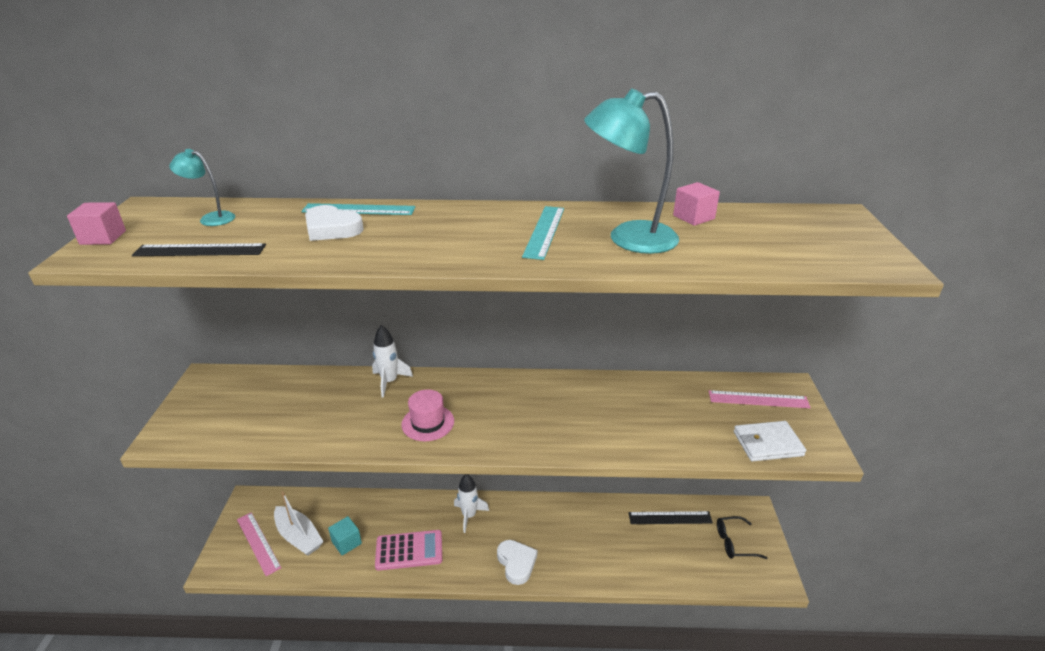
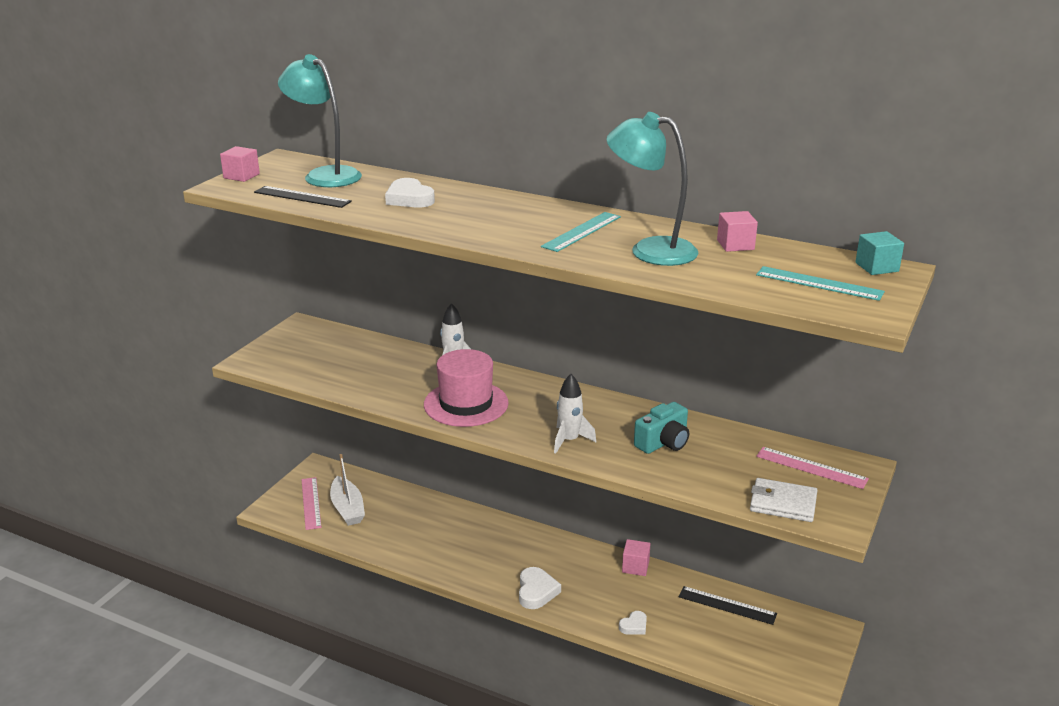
camera: 25 degrees right, 5 degrees down
(211, 218) = (325, 175): turquoise lamp -> turquoise lamp, size x1.94
(346, 542) = (387, 526): turquoise cube -> turquoise cube (877, 267)
(359, 209) = (443, 188): turquoise ruler -> turquoise ruler (819, 283)
(409, 550) = (440, 550): pink calculator -> none
(428, 423) = (466, 404): pink hat -> pink hat, size x1.64
(469, 516) = (514, 539): white rocket -> white rocket (569, 440)
(581, 507) = (635, 567): none -> pink cube
(614, 567) = (634, 626): none -> white heart
(629, 411) = (663, 442): none -> turquoise camera
(734, 543) = (785, 649): black glasses -> none

